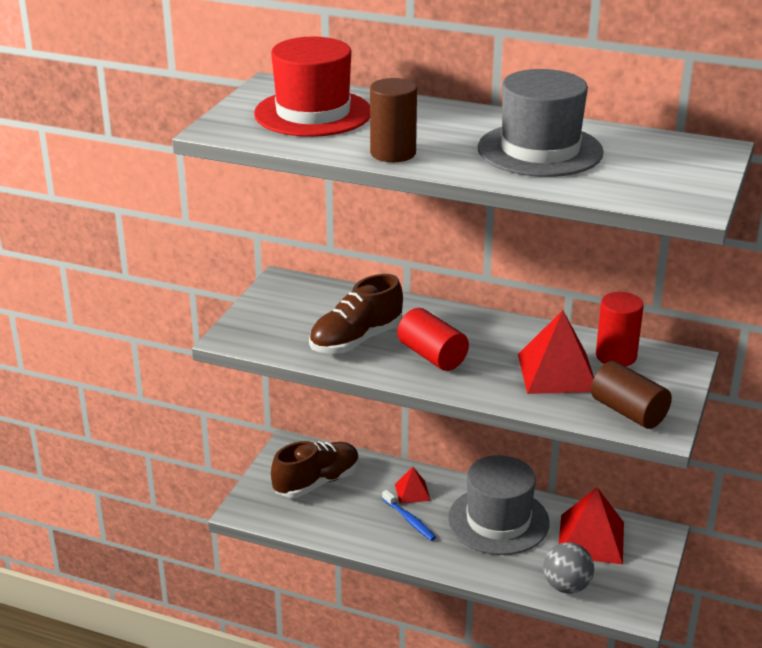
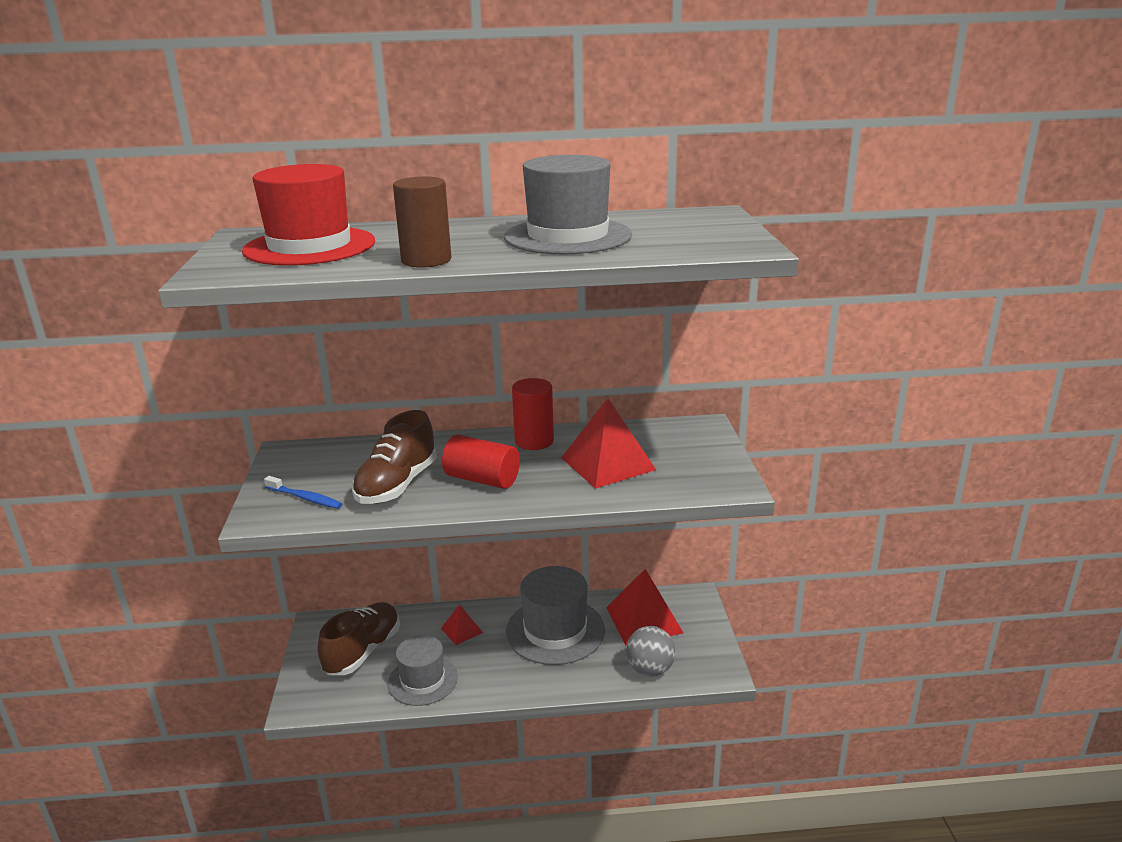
camera: 25 degrees left, 5 degrees down
(355, 525) = (422, 680): none -> grey hat
(409, 520) = (473, 657): blue toothbrush -> blue toothbrush (305, 498)
(616, 356) = (647, 437): red cylinder -> red cylinder (534, 441)
(628, 412) = (694, 479): brown cylinder -> none

